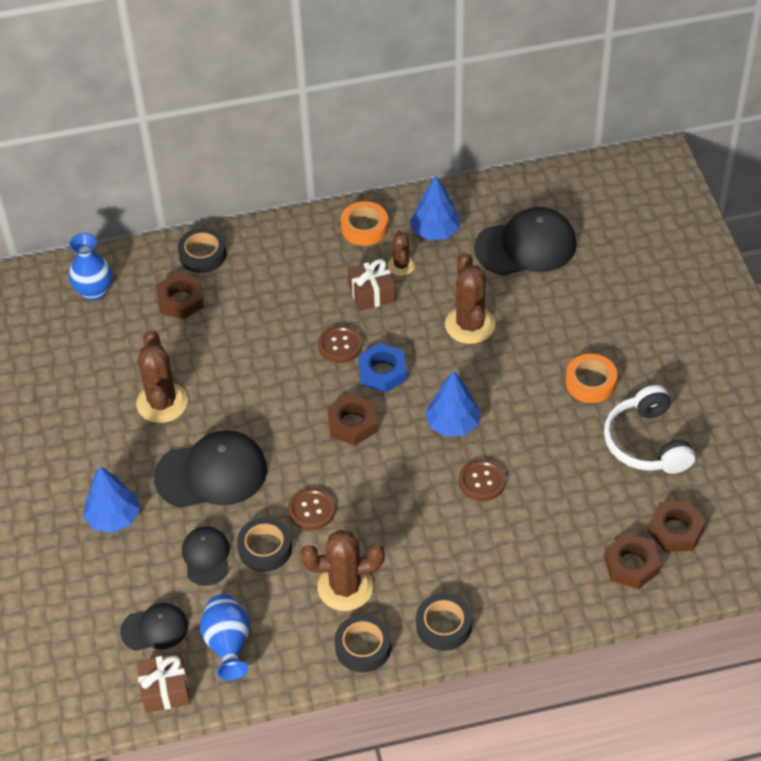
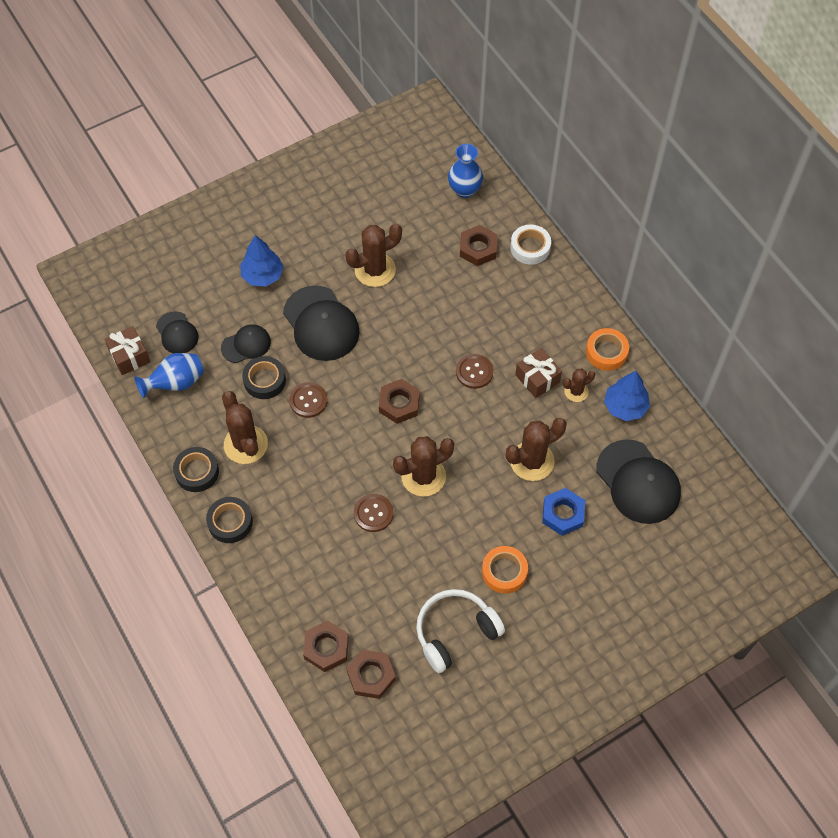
camera: 70 degrees right, 10 degrees up
(202, 254) = (530, 247): black tape -> white tape
(382, 372) = (458, 410): blue nut -> blue nut (563, 514)
(452, 424) = (423, 476): blue tree -> brown cactus

